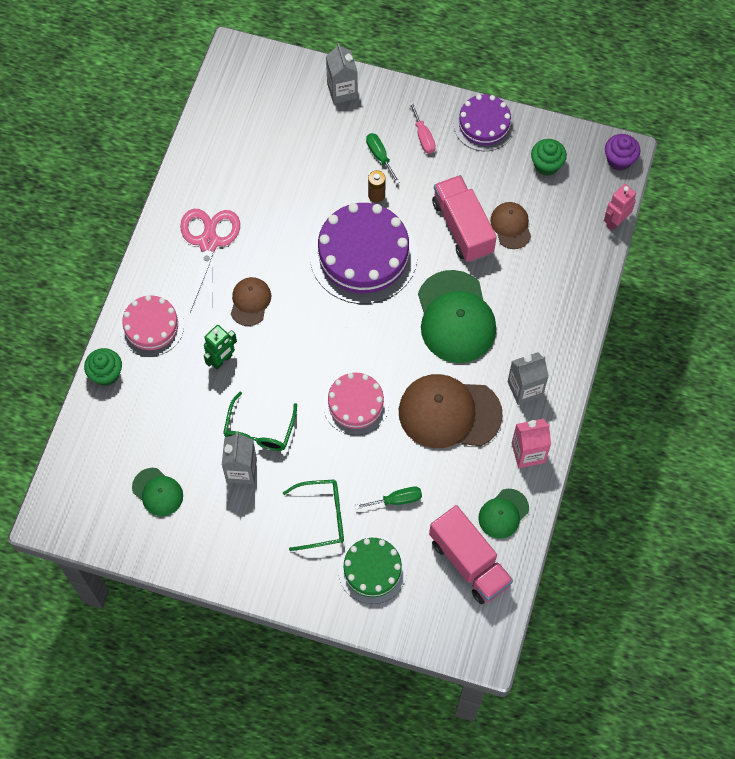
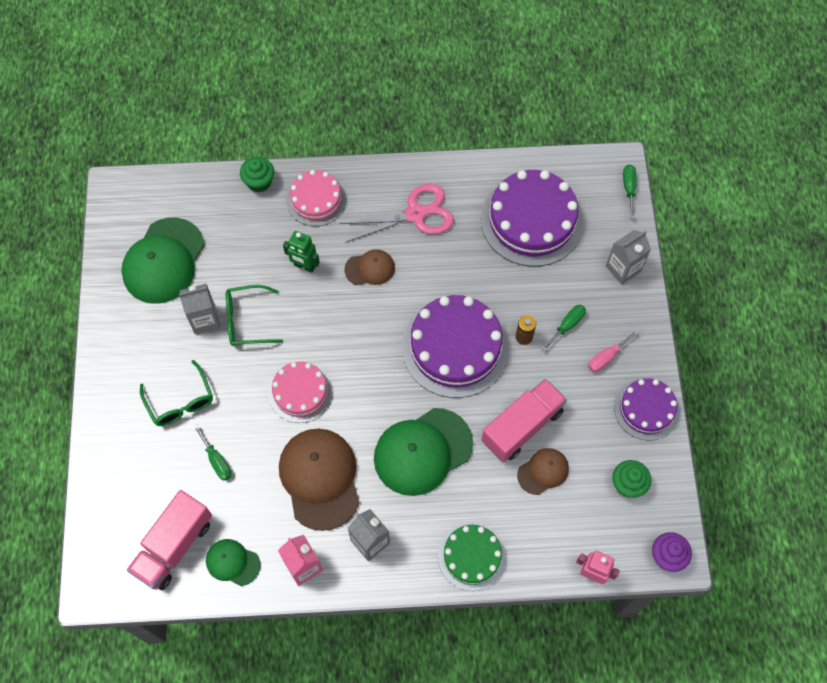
camera: 70 degrees right, 0 degrees up
(157, 492) = (163, 261): green cap -> green cap, size x1.91
(260, 146) = (532, 220): none -> purple cake
(262, 55) = (629, 188): none -> green screwdriver
(372, 570) = (142, 462): green cake -> green cake (472, 556)

